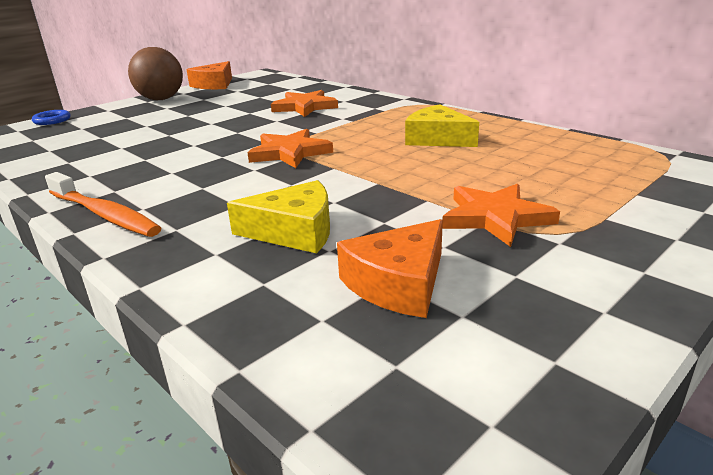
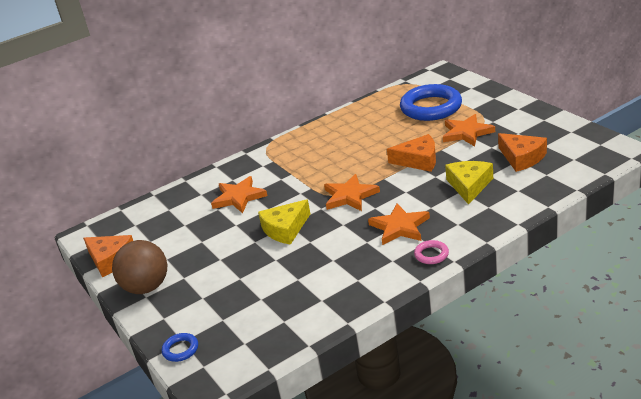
camera: 75 degrees left, 5 degrees up
(104, 214) = (431, 254): orange toothbrush -> pink ring
(193, 188) = (400, 227): none -> orange star
(386, 185) = (418, 160): none -> orange cheese
(437, 139) = (349, 143): yellow cheese -> yellow cheese (285, 229)
(584, 180) = (431, 107): none -> blue ring

